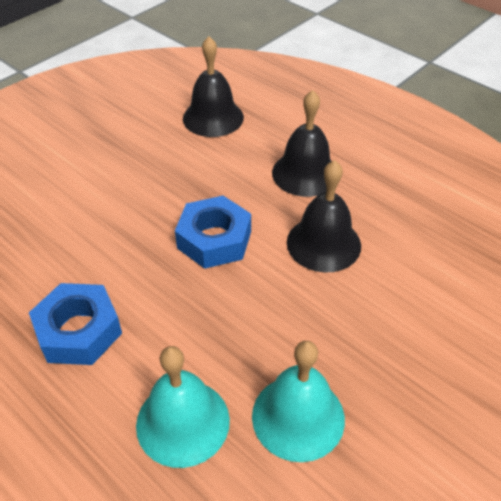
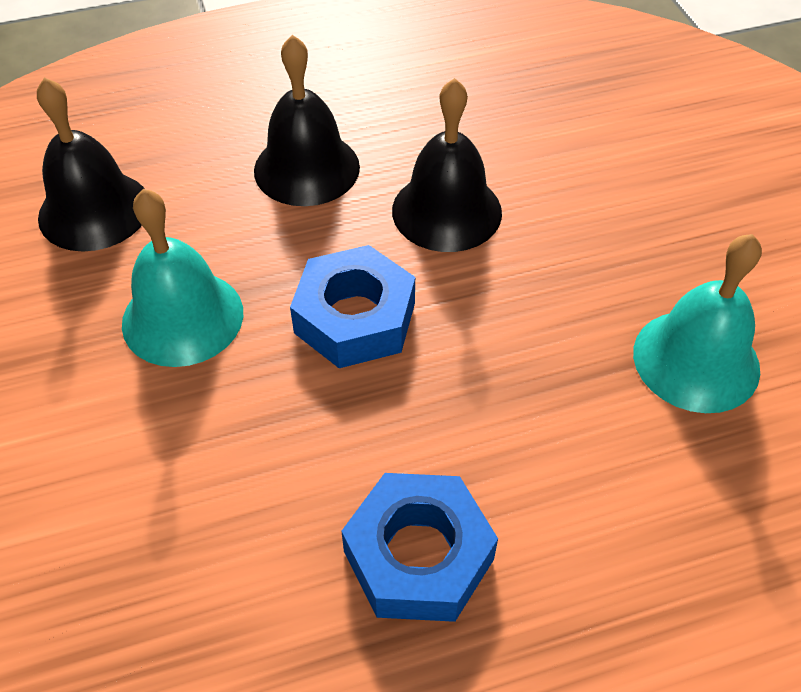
camera: 60 degrees left, 5 degrees up
(183, 422) = (647, 483): turquoise bell -> turquoise bell (182, 317)

